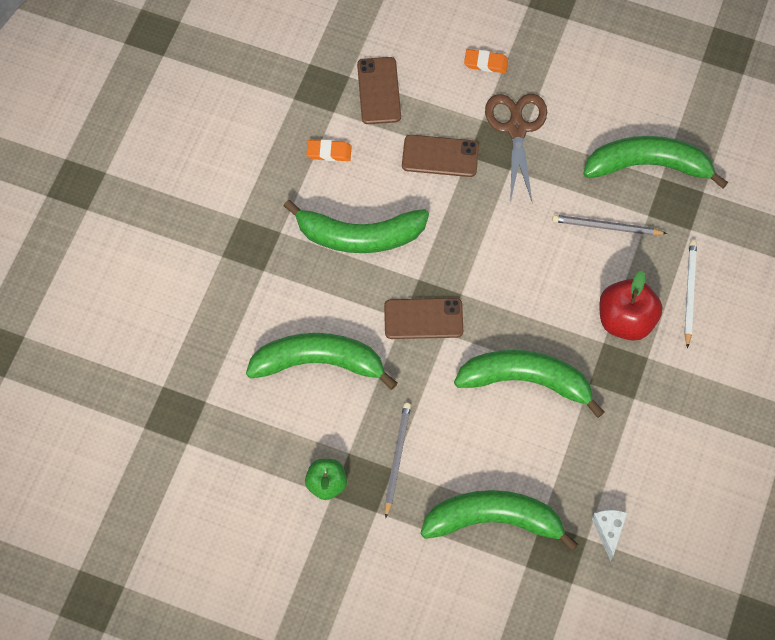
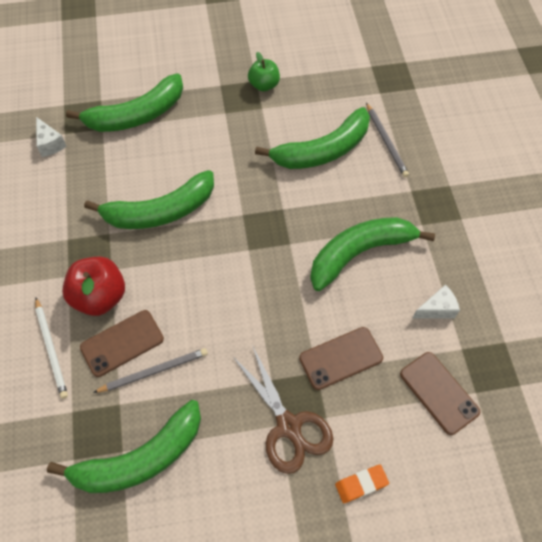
camera: 150 degrees right, 5 degrees down
(329, 152) = (436, 309): orange eraser -> white cheese
(397, 458) = (226, 119): grey pencil -> grey pencil (386, 142)
(423, 319) = (266, 216): brown phone -> brown phone (122, 343)

